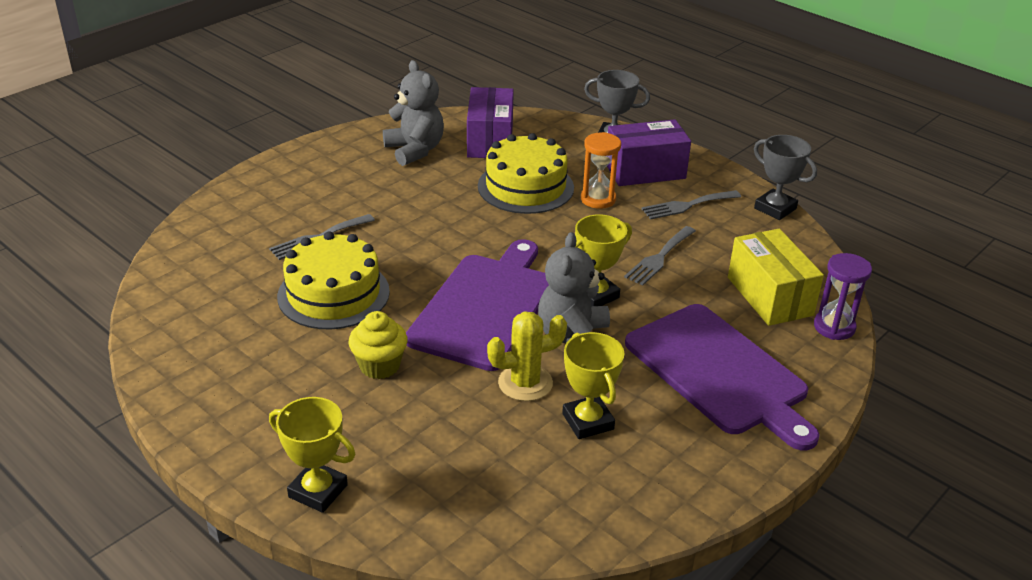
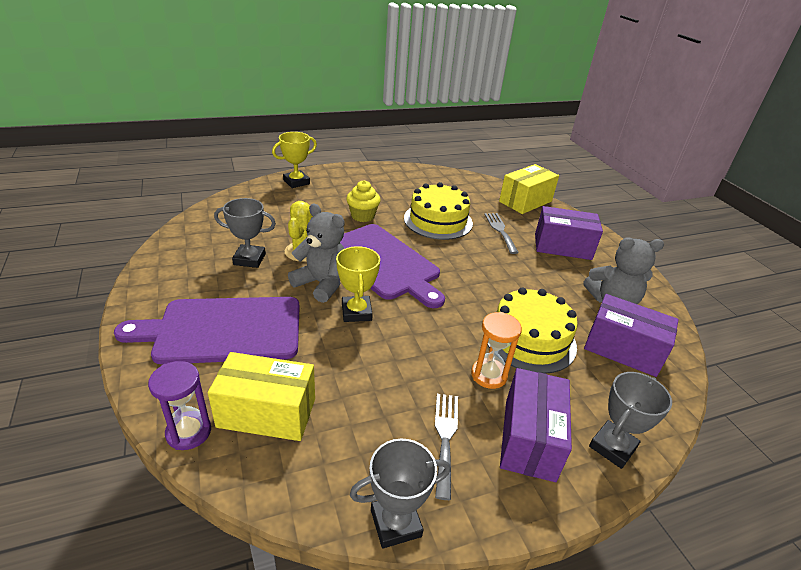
camera: 115 degrees right, 0 degrees up
(206, 233) = (525, 201): none -> yellow box
(321, 189) = (562, 247): none -> purple box
(588, 421) = (249, 259): yellow trophy -> grey trophy
(659, 258) = (375, 369): grey fork -> none

